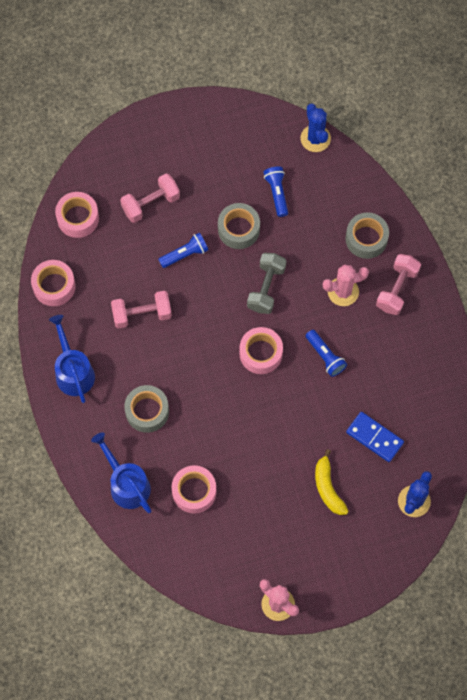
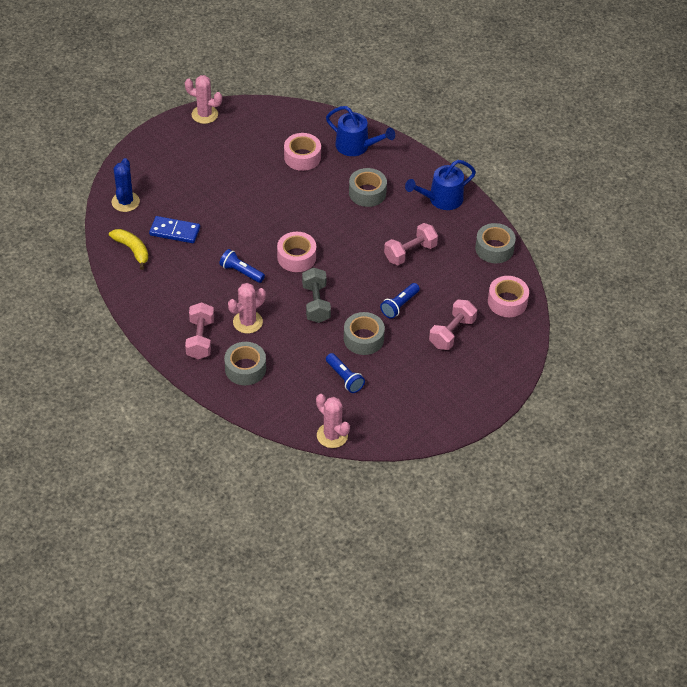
camera: 155 degrees right, 20 degrees down
(54, 286) = (494, 248): pink tape -> grey tape
(73, 371) = (441, 199): blue watering can -> blue watering can turned 105 degrees clockwise
(315, 138) = (332, 435): blue cactus -> pink cactus
(328, 487) = (198, 190): yellow banana -> yellow banana (132, 250)

